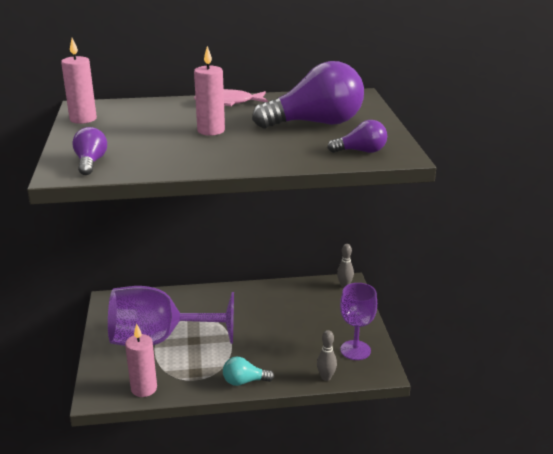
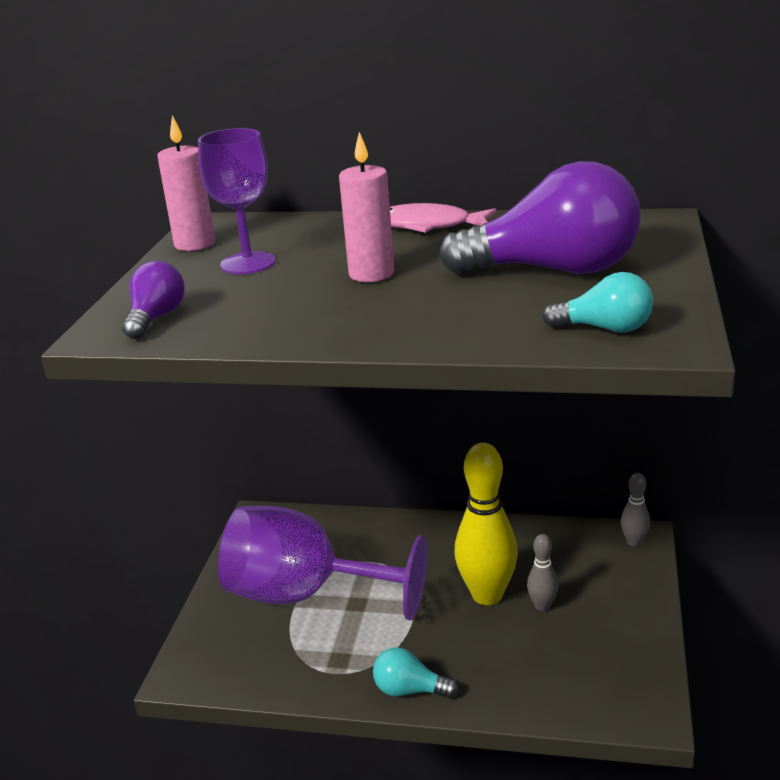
camera: 20 degrees right, 0 degrees up
(144, 388) = (253, 674): pink candle -> none
(271, 324) = (487, 595): none -> yellow bowling pin
(326, 377) = (547, 707): grey bowling pin -> grey bowling pin (542, 606)
(355, 350) = (614, 665): purple goblet -> purple goblet (248, 263)
(361, 151) = (605, 328): purple light bulb -> turquoise light bulb

